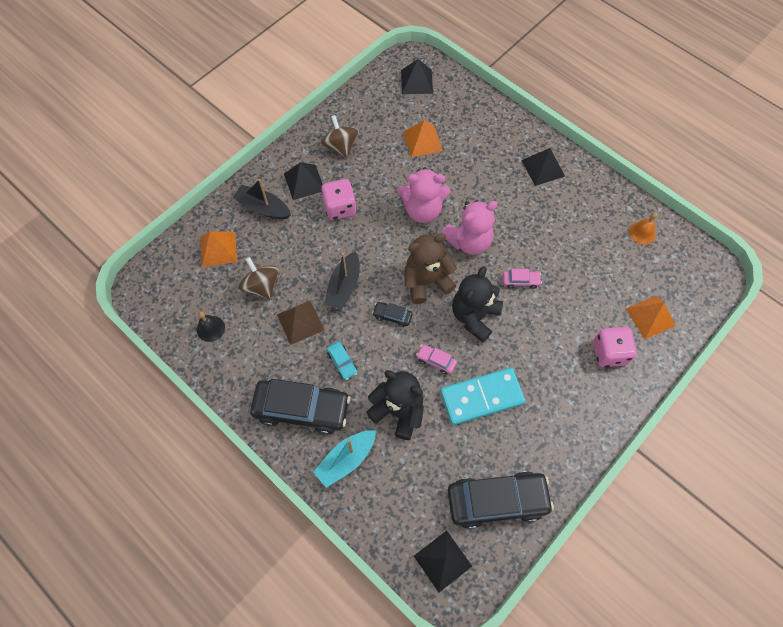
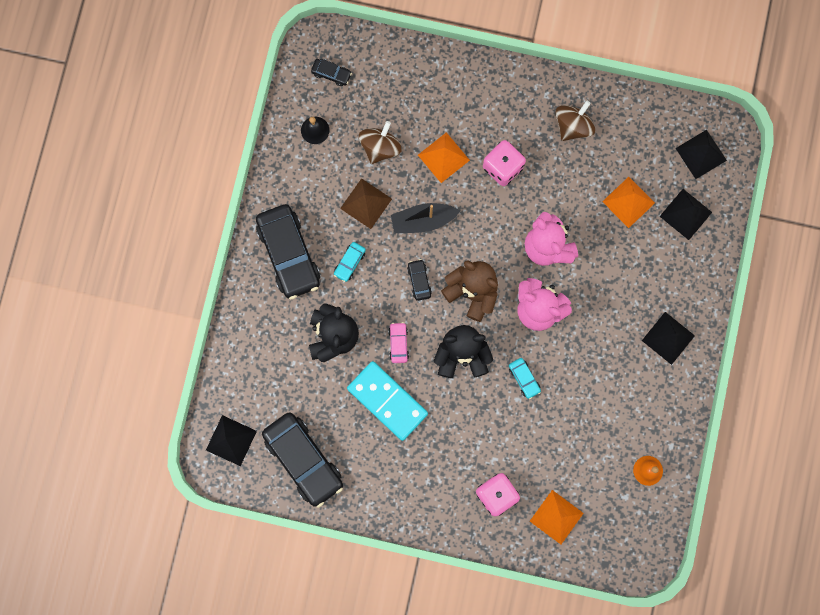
camera: 60 degrees right, 15 degrees up
(174, 290) = (331, 74): none -> black car
(218, 249) = (394, 85): orange pyramid -> orange pyramid (443, 157)
(263, 208) = (460, 96): black boat -> none
(304, 182) = (511, 116): black pyramid -> black pyramid (686, 214)
(346, 460) = (267, 317): turquoise boat -> none
(520, 281) = (524, 378): pink car -> turquoise car

